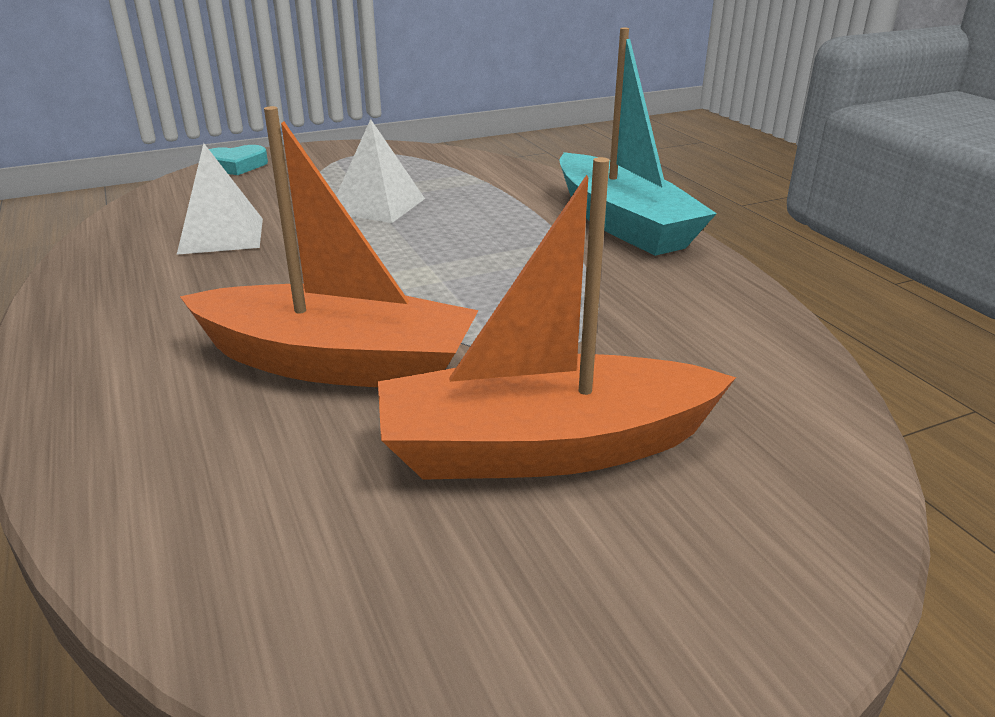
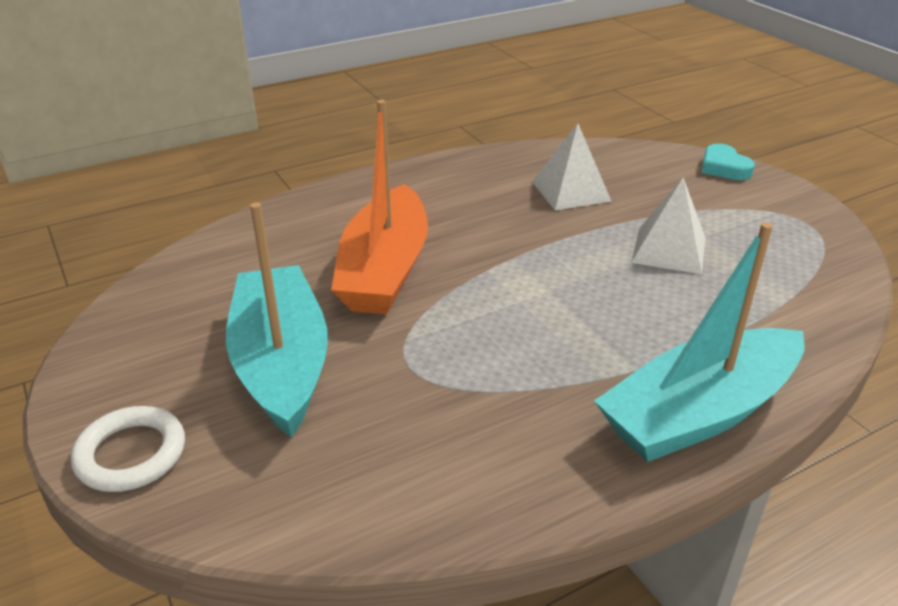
camera: 85 degrees right, 5 degrees up
(545, 448) = (281, 363): orange boat -> turquoise boat
(762, 589) = (131, 454): none -> white ring

